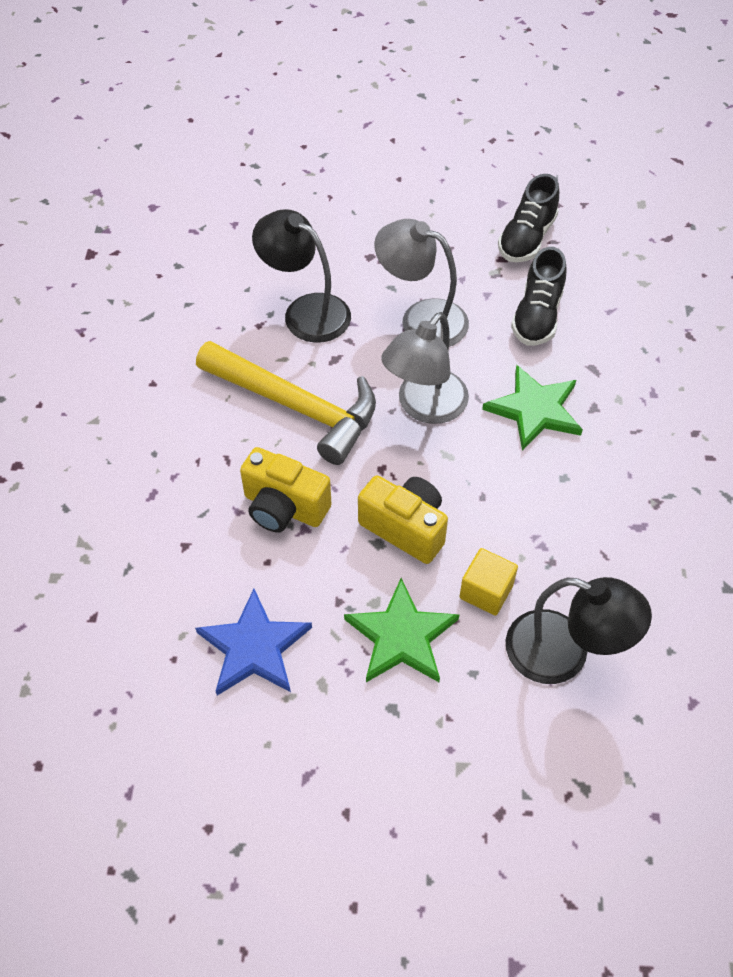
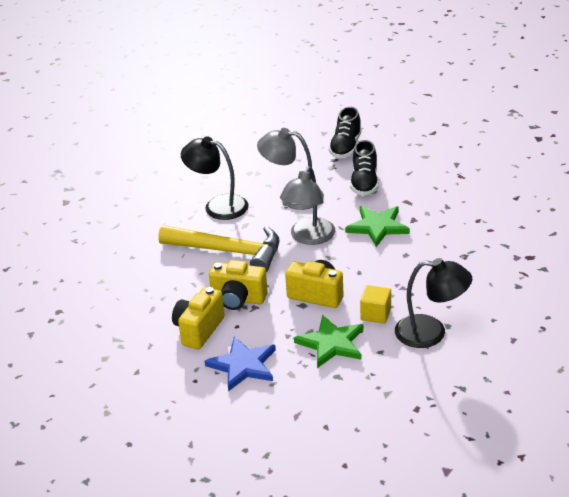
camera: 10 degrees left, 20 degrees down
(208, 555) = (199, 330): none -> yellow camera

